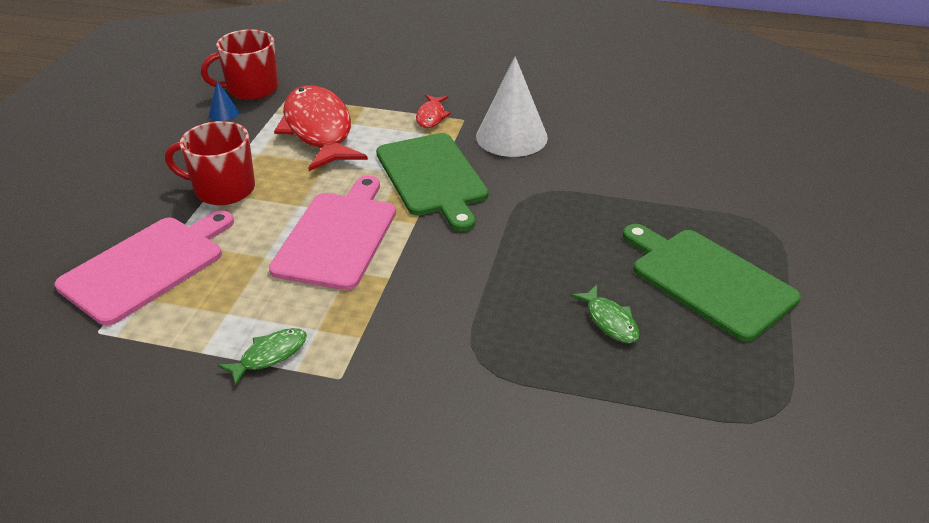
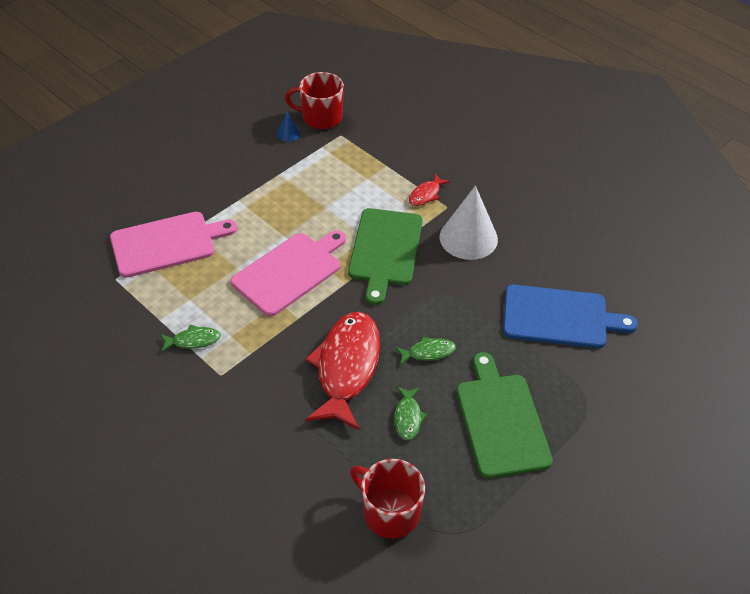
camera: 30 degrees right, 10 degrees up
(223, 189) = (246, 201): red mug -> red mug (390, 512)
(318, 130) = (340, 175): red fish -> red fish (346, 367)
(570, 250) = (428, 352): none -> green fish
(668, 169) = (559, 317): none -> blue cutting board

